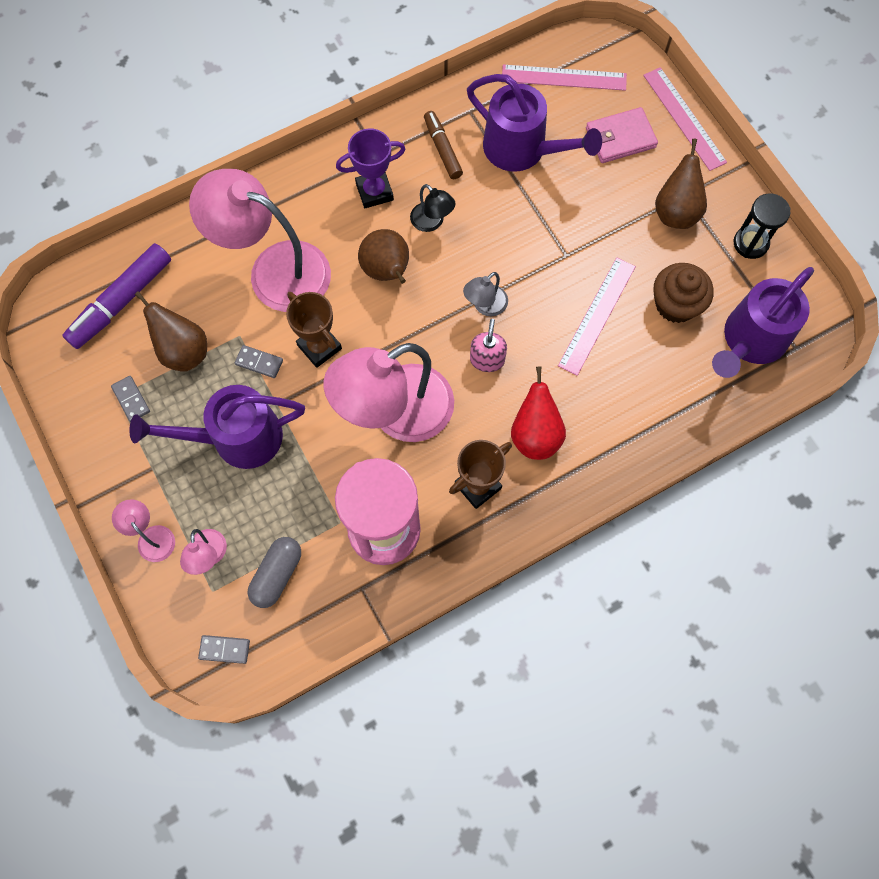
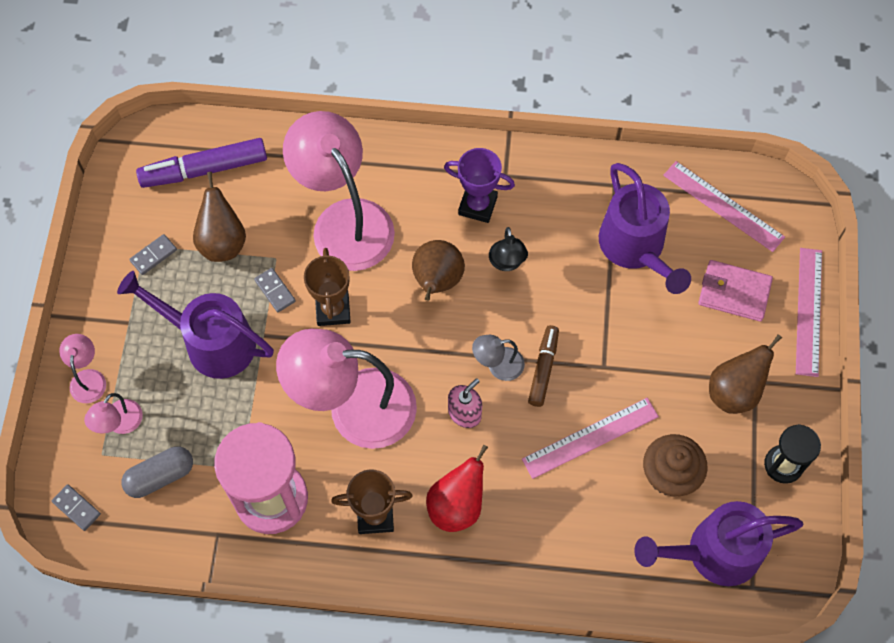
camera: 35 degrees right, 5 degrees down
(131, 399) = (153, 255): grey domino -> grey domino turned 45 degrees clockwise
(442, 149) = (564, 204): brown marker -> brown marker (543, 369)

